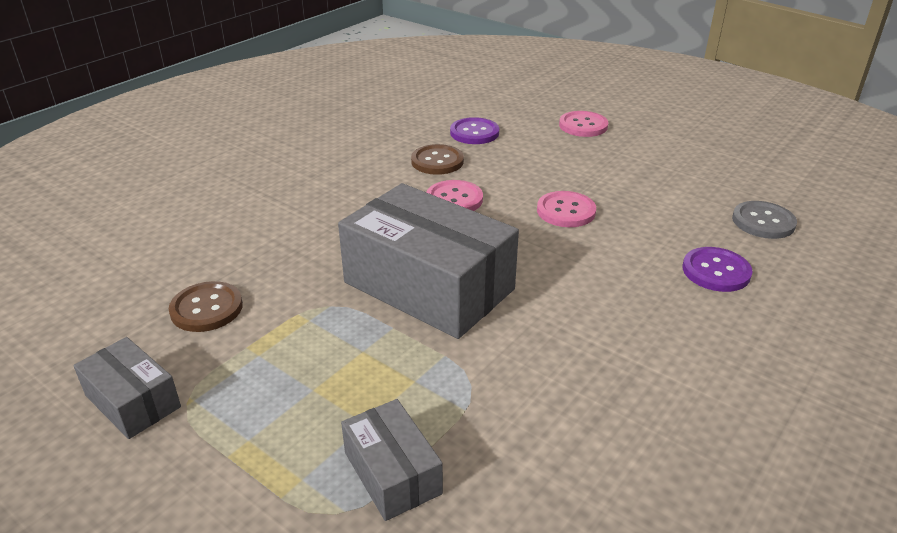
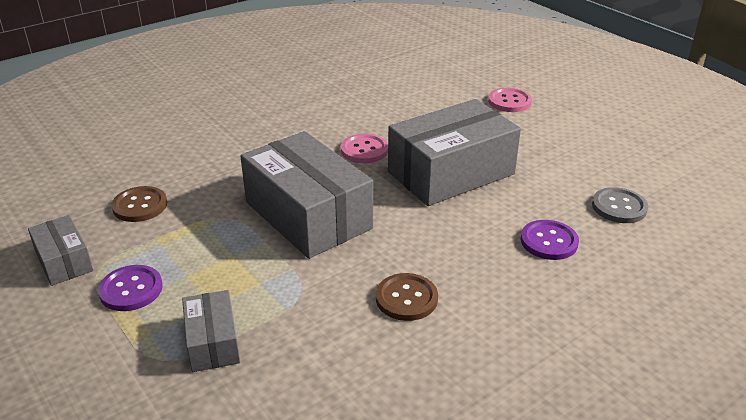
camera: 15 degrees right, 0 degrees up
(437, 161) = (367, 117): brown button -> brown button (406, 298)
(474, 133) = (411, 96): purple button -> purple button (131, 289)
(566, 211) = (451, 173): pink button -> grey box

